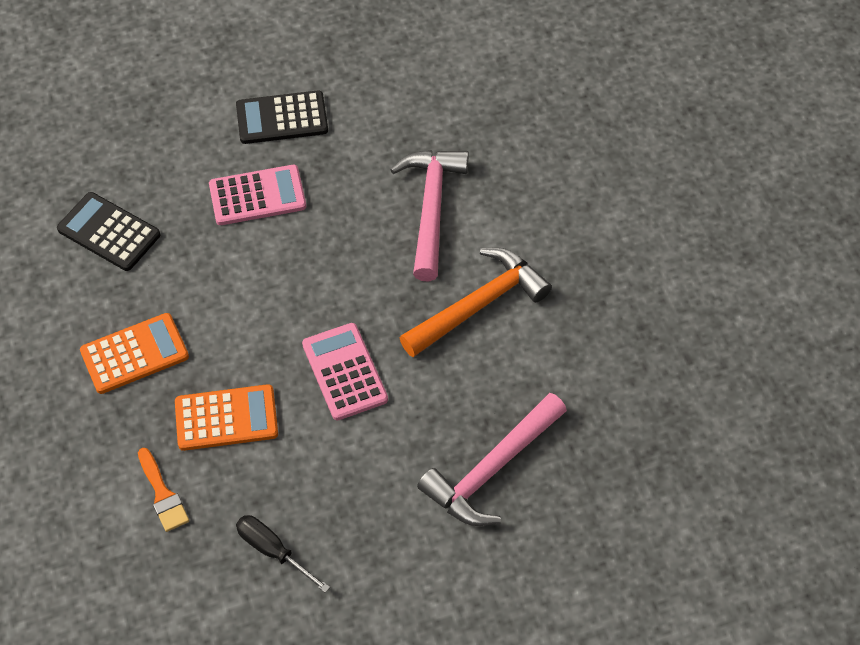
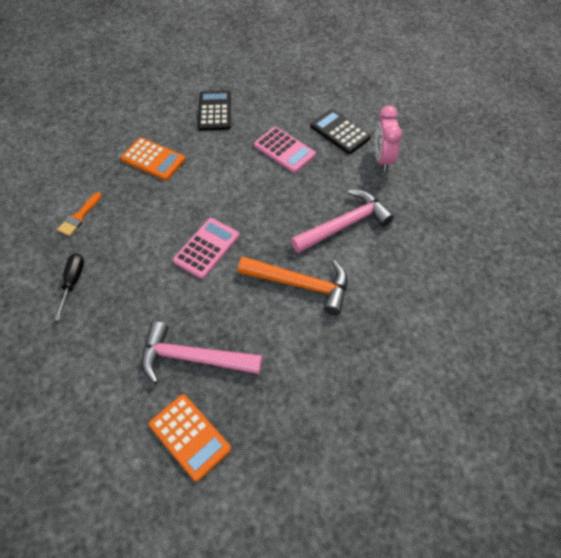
camera: 55 degrees right, 0 degrees up
(226, 418) = (141, 215): orange calculator -> orange calculator (189, 436)
(365, 105) = (382, 159): none -> pink clock

